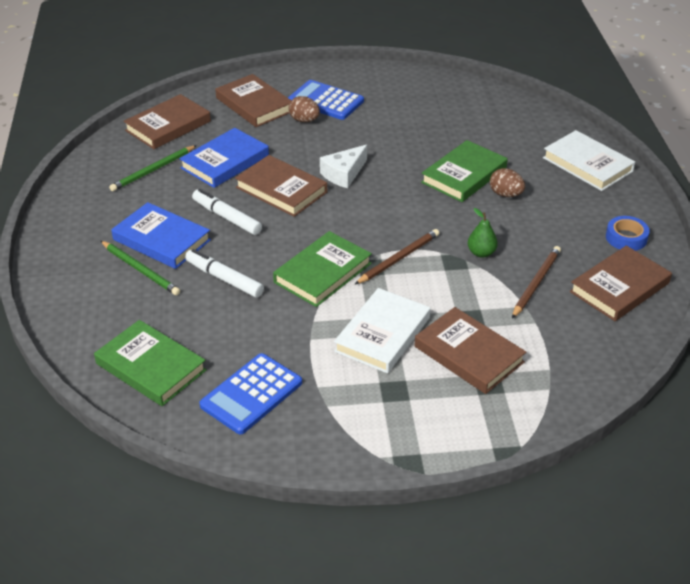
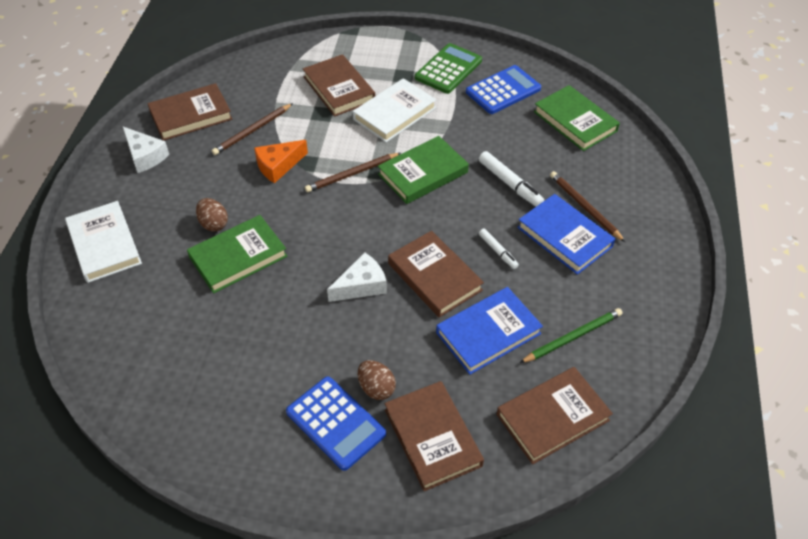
camera: 165 degrees left, 10 degrees up
(140, 269) = (585, 207): green pencil -> brown pencil
(227, 217) = (498, 251): white marker -> white marker, size x0.62
(335, 413) = (448, 69): none -> green calculator
(481, 253) = (278, 166): green pear -> orange cheese
(626, 238) = (145, 156): blue tape -> white cheese

